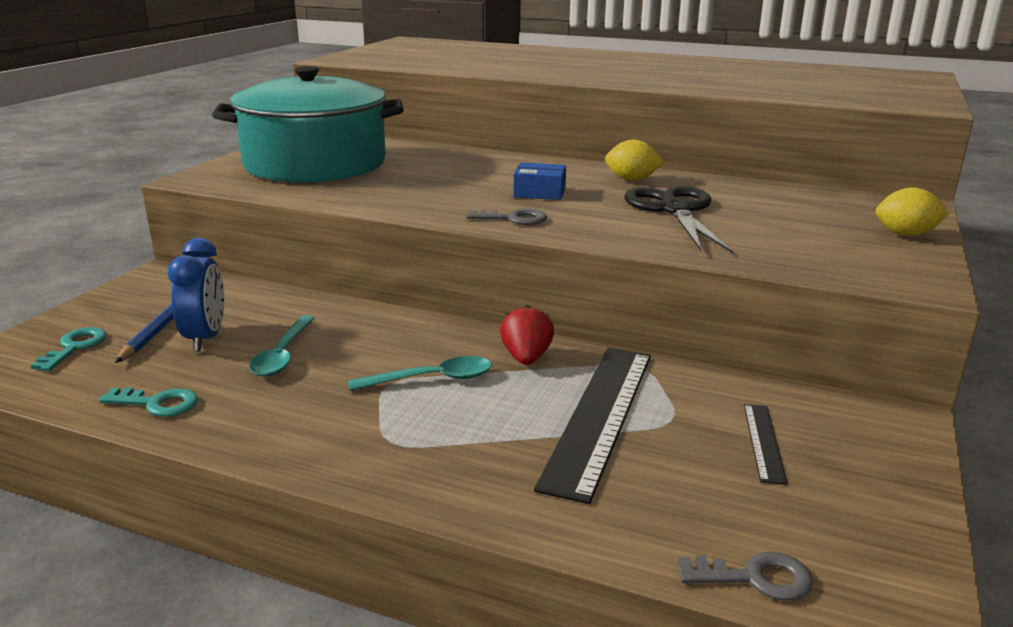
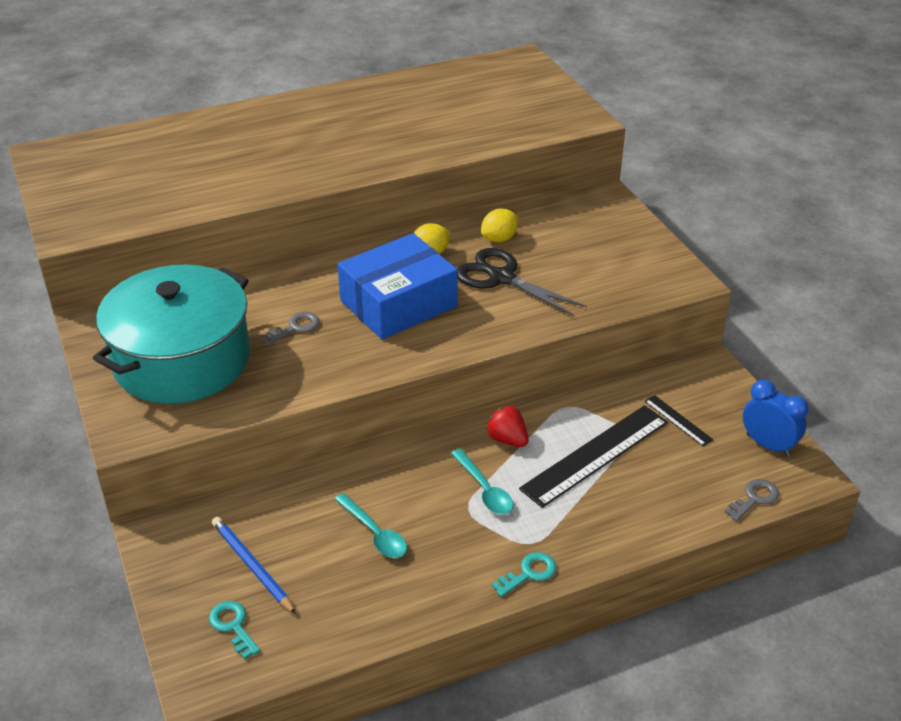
camera: 45 degrees left, 15 degrees up
(157, 404) = (372, 617): turquoise key -> turquoise key (529, 573)
(205, 338) = (303, 557): blue clock -> blue clock (768, 445)
(432, 379) = (484, 490): turquoise spoon -> turquoise spoon turned 120 degrees clockwise
(513, 219) = (429, 344): grey key -> grey key (295, 328)
(539, 192) = (398, 303): blue box -> blue box, size x2.30
(599, 416) = (595, 455): black ruler -> black ruler turned 75 degrees clockwise
(906, 235) = (638, 235): yellow lemon -> yellow lemon (499, 239)

